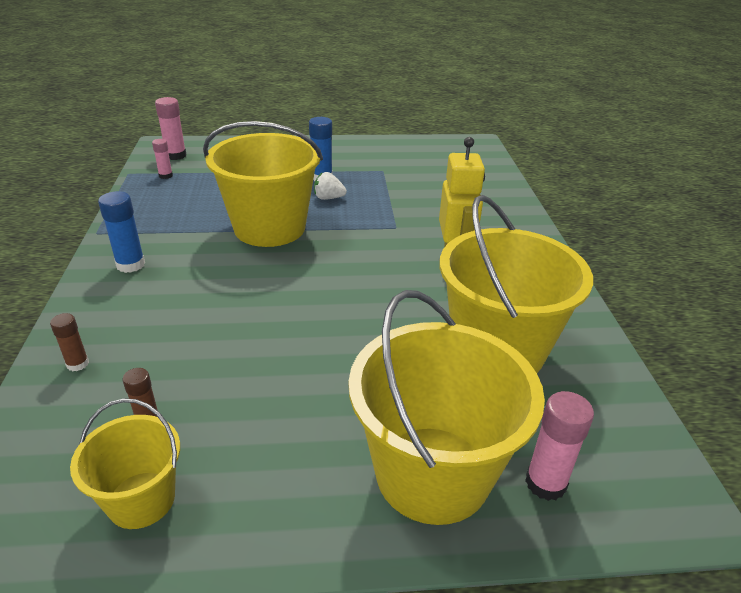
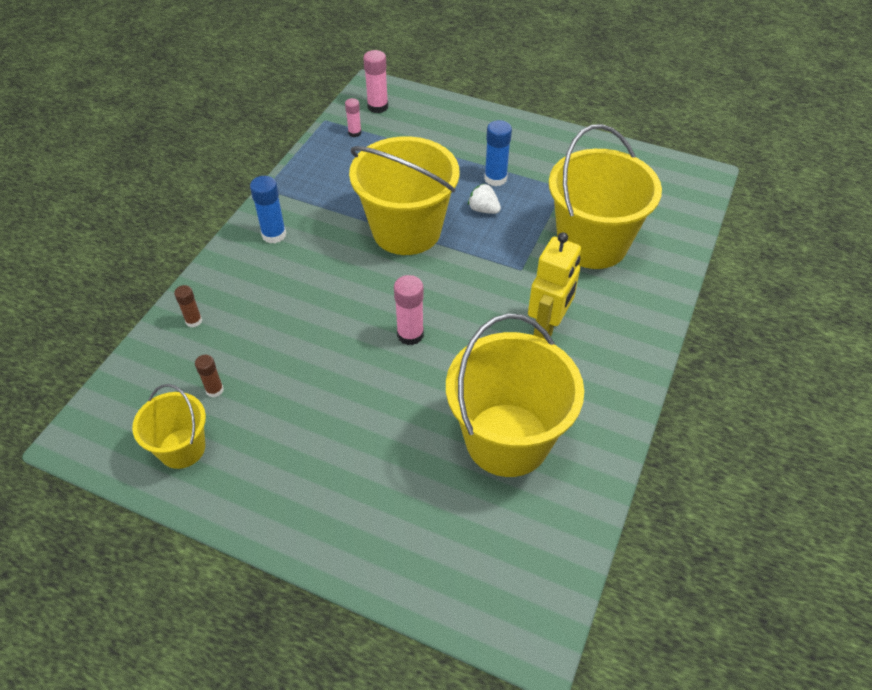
camera: 30 degrees right, 15 degrees up
(432, 473) = (373, 519): yellow bucket -> yellow bucket (592, 243)
(545, 483) = (448, 566): pink glue stick -> pink glue stick (410, 334)

